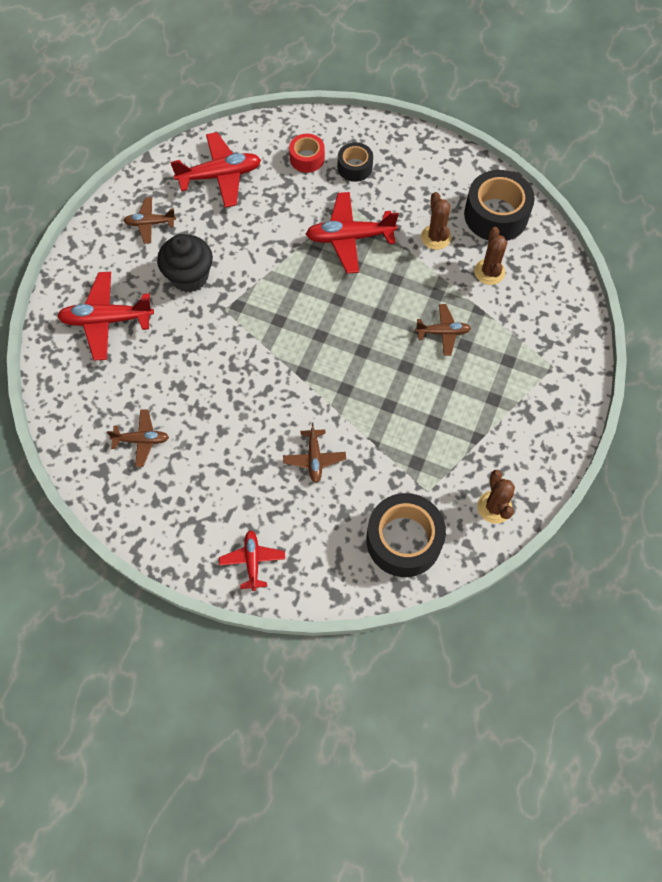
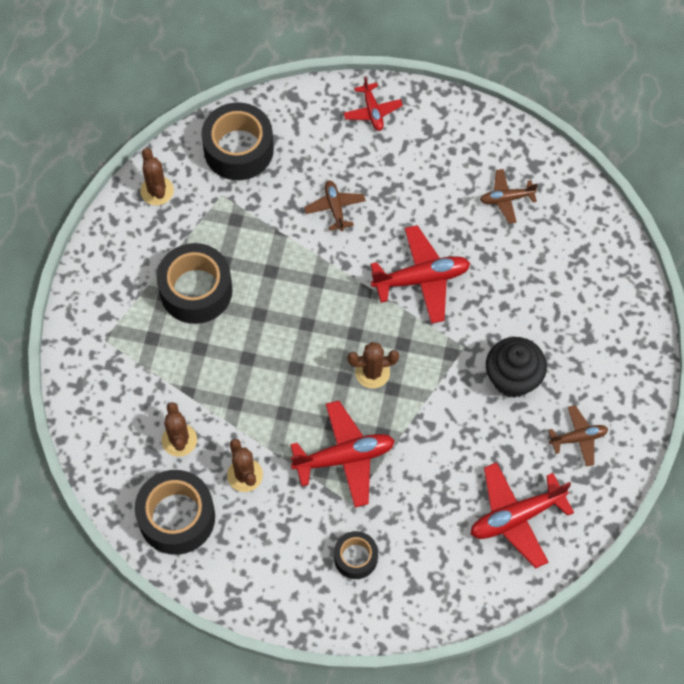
camera: 170 degrees right, 0 degrees up
(106, 320) = (585, 314): red plane -> red plane (421, 279)
(307, 158) = (417, 561): red tape -> none
(311, 300) = (372, 372): none -> brown cactus
(443, 332) = (224, 358): brown plane -> none
(463, 398) = (196, 290): none -> black tape

